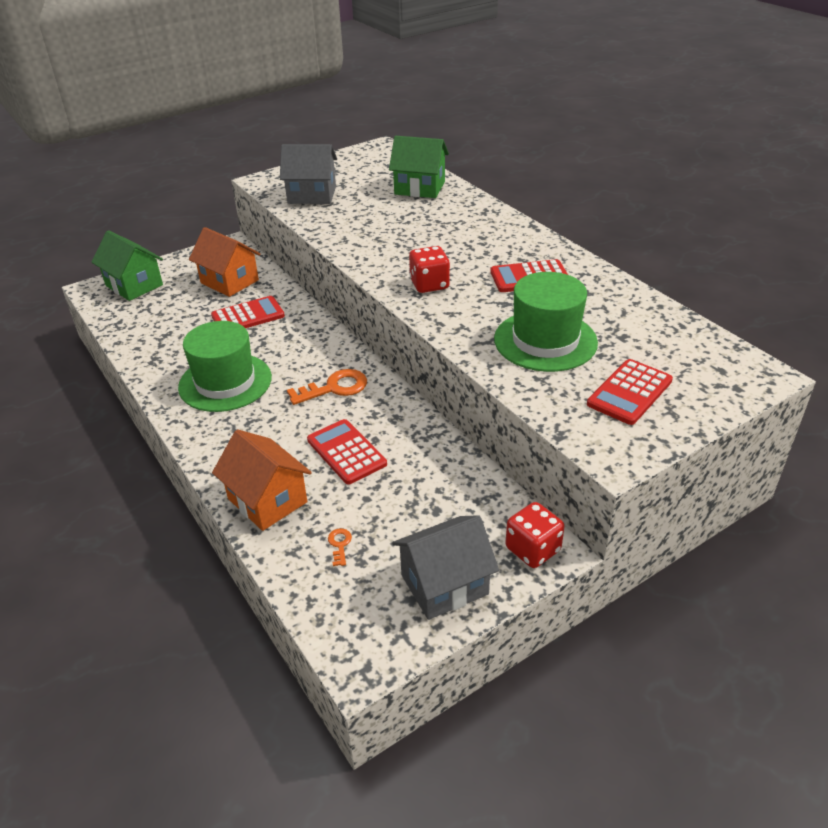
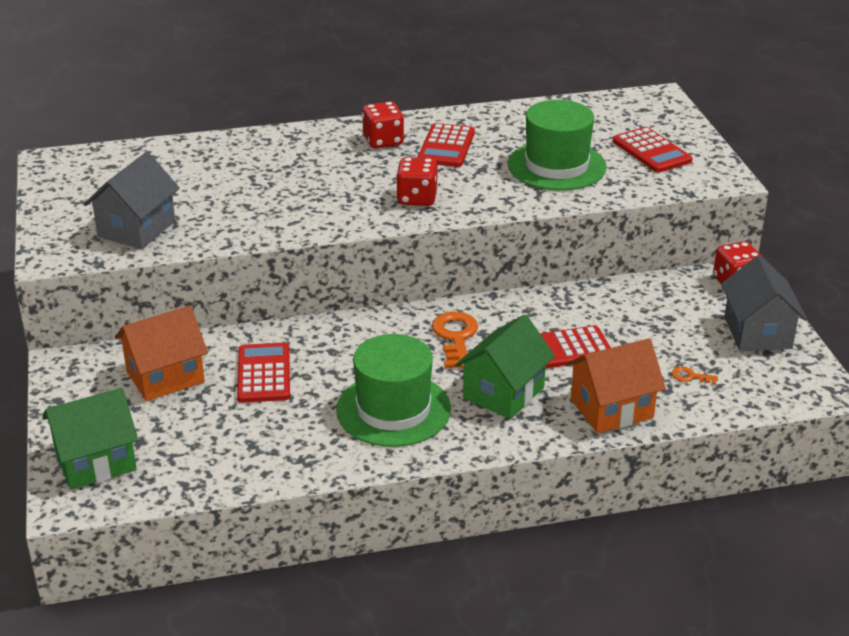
camera: 70 degrees left, 5 degrees down
(419, 188) = (196, 159): green house -> green house (503, 393)
(512, 248) = (383, 141): none -> red dice

